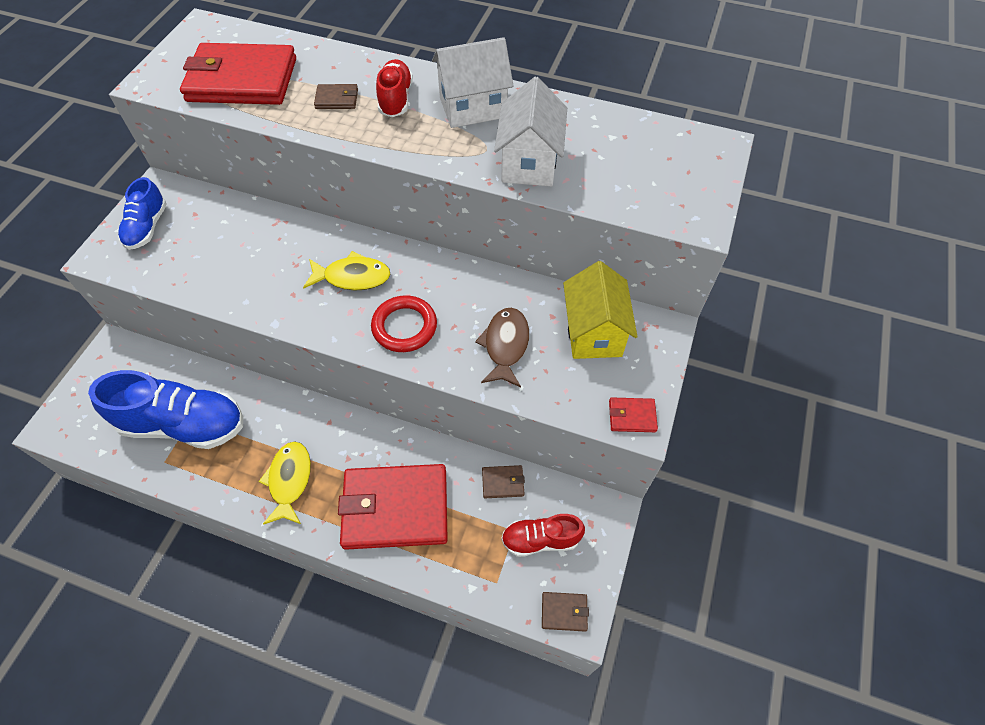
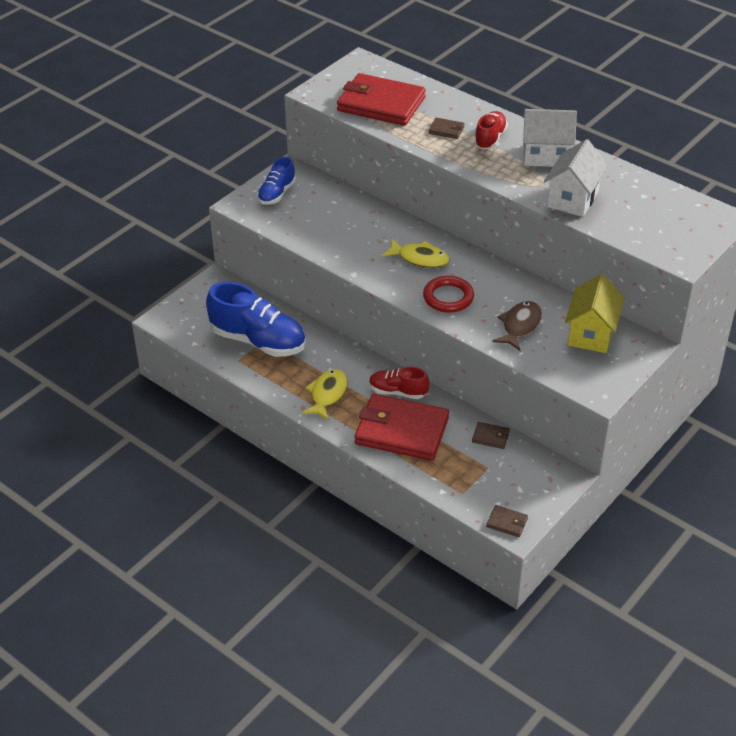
camera: 20 degrees right, 15 degrees down
(540, 539) = (506, 477): red shoe -> red shoe (398, 392)
(632, 416) = (597, 388): red wallet -> none

